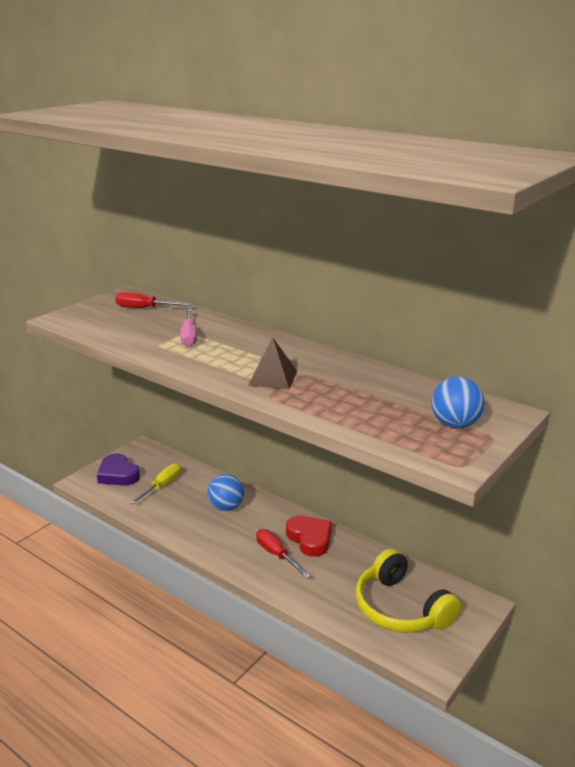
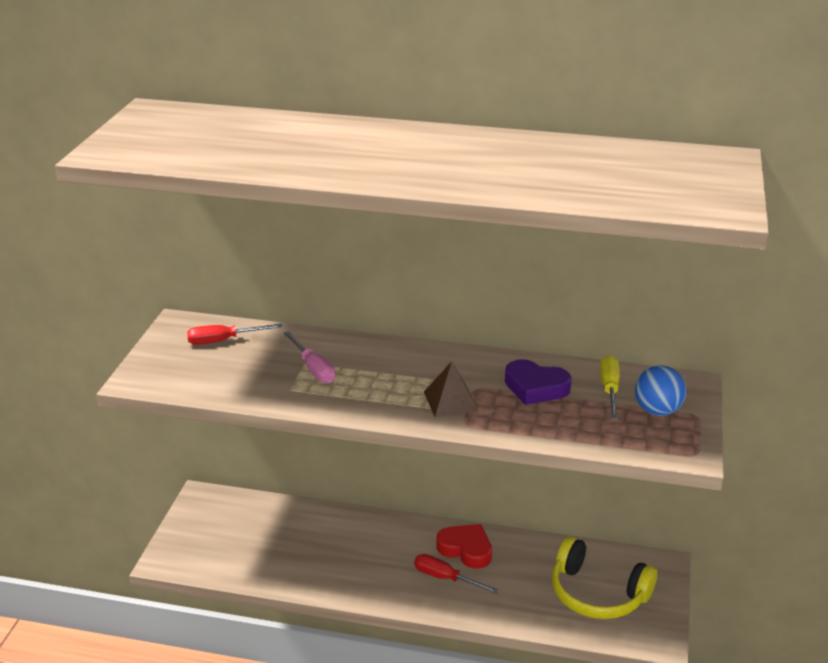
camera: 25 degrees left, 5 degrees up
(118, 474) = (200, 539): purple heart -> purple heart (535, 387)
(162, 486) = (263, 538): yellow screwdriver -> yellow screwdriver (609, 389)
(226, 507) = (354, 541): blue ball -> none

